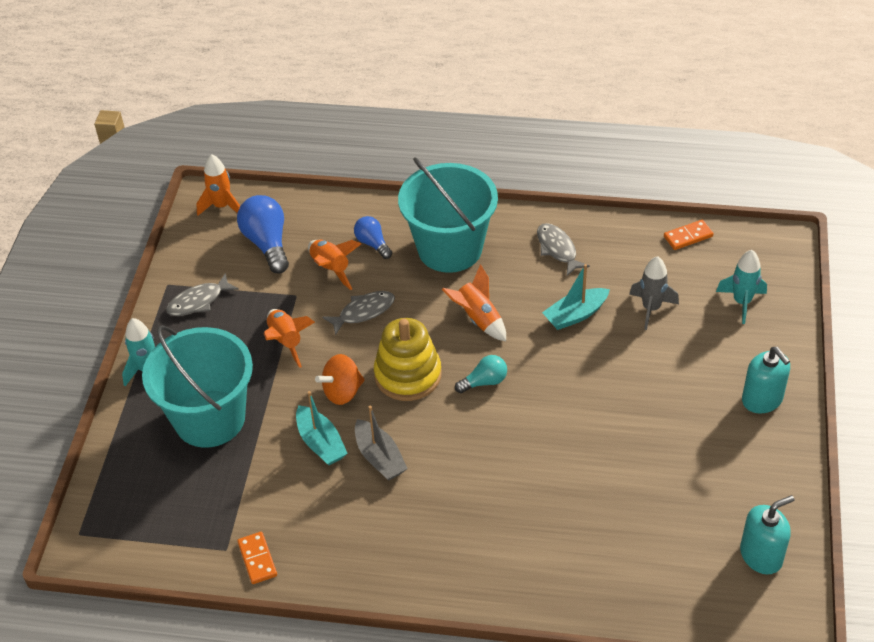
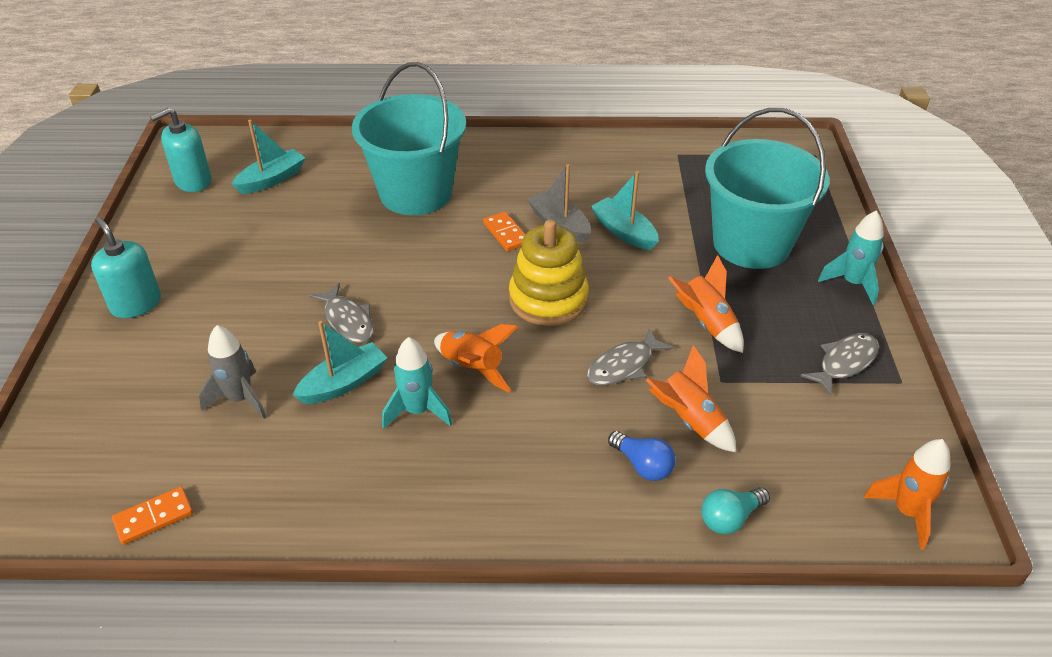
camera: 170 degrees right, 5 degrees down
(257, 559) = (646, 150): orange domino -> orange domino (506, 233)
(267, 243) = (800, 453): blue light bulb -> none
(342, 392) = (618, 277): orange spinning top -> none
(450, 248) = (525, 466): turquoise bucket -> turquoise bucket (415, 193)
(484, 382) = (457, 299): turquoise light bulb -> turquoise light bulb (730, 518)
(557, 249) = (362, 478): grey fish -> grey fish (348, 321)
(674, 550) = (272, 179): none -> turquoise boat
(742, 302) = (112, 417): turquoise rocket -> turquoise rocket (417, 411)

